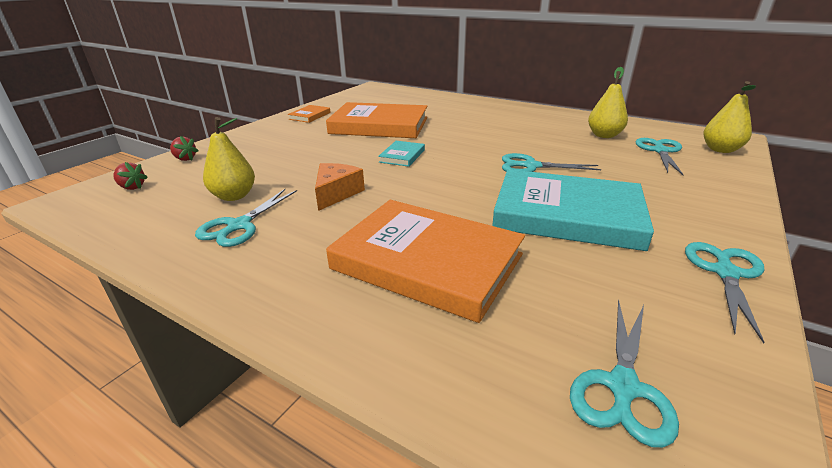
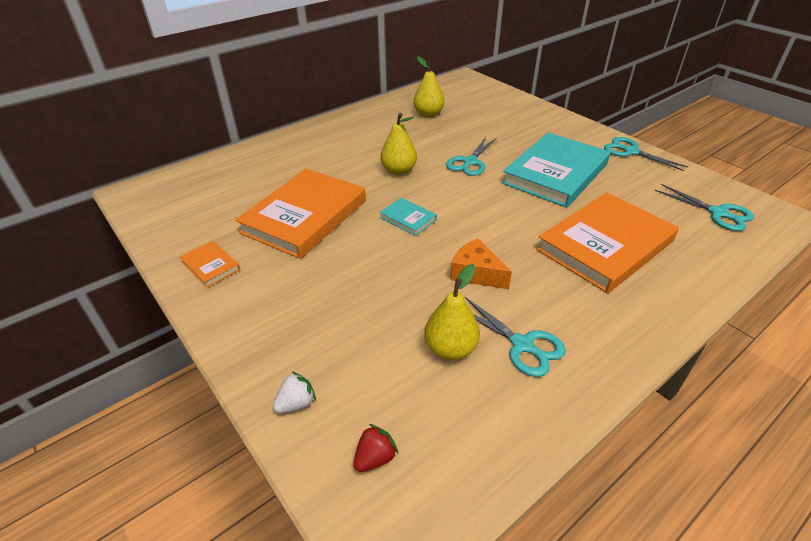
camera: 70 degrees left, 10 degrees up
(185, 159) = (296, 403): red strawberry -> white strawberry
(660, 151) = (472, 107): turquoise scissors -> none
(720, 150) = (482, 89): yellow pear -> yellow pear (399, 171)

